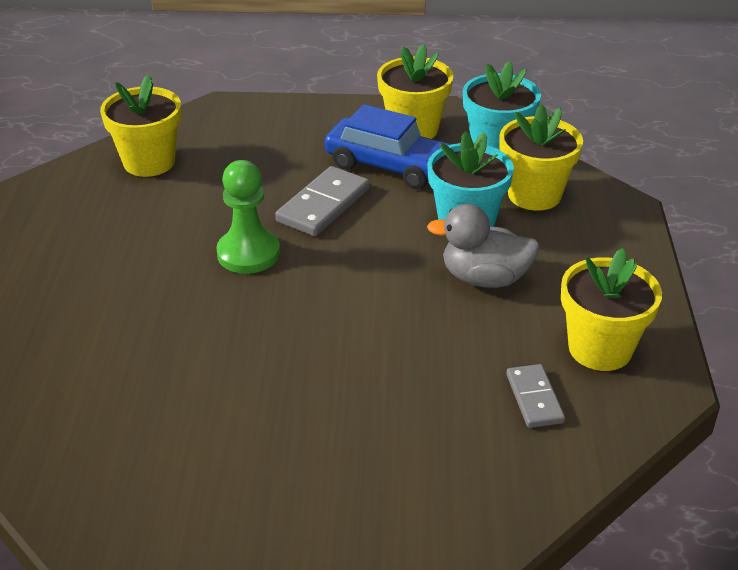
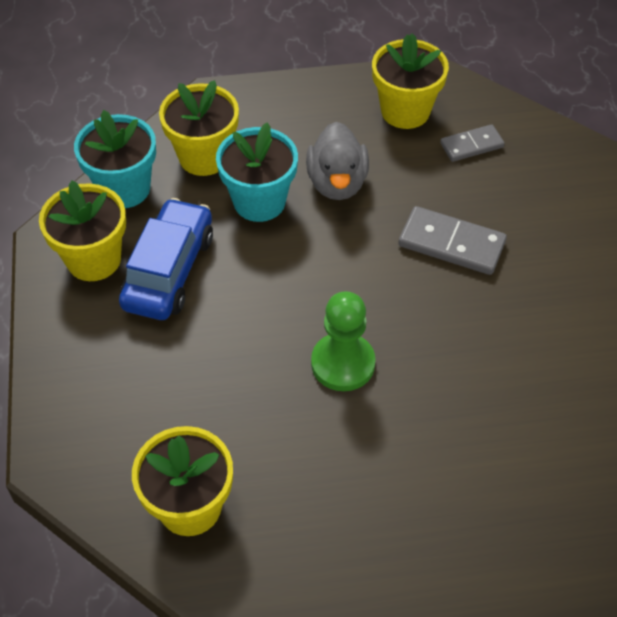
camera: 100 degrees left, 15 degrees up
(323, 205) = (249, 316): grey domino -> grey domino (451, 244)

